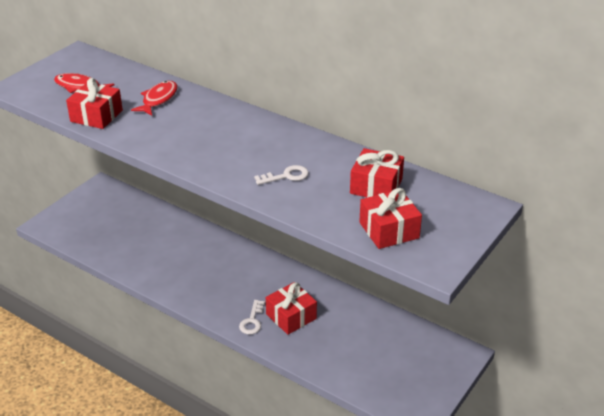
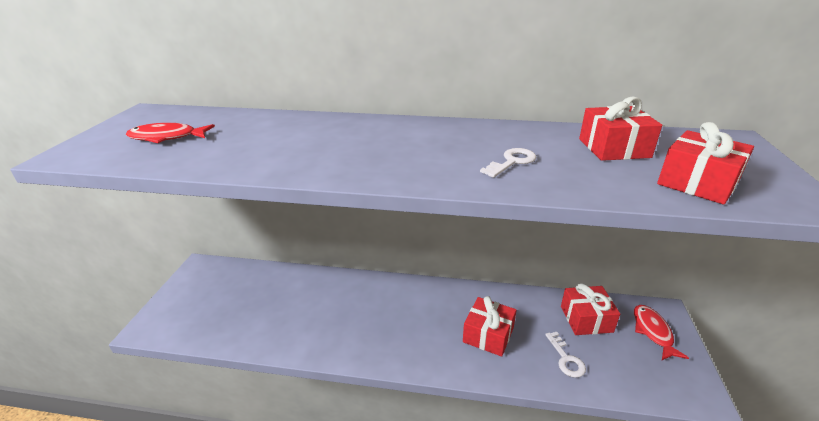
camera: 25 degrees left, 5 degrees down
(96, 116) = (210, 159): red gift -> red gift (586, 319)
(158, 99) = (281, 129): red fish -> red fish (653, 332)
(252, 321) = (454, 355): white key -> white key (566, 358)

